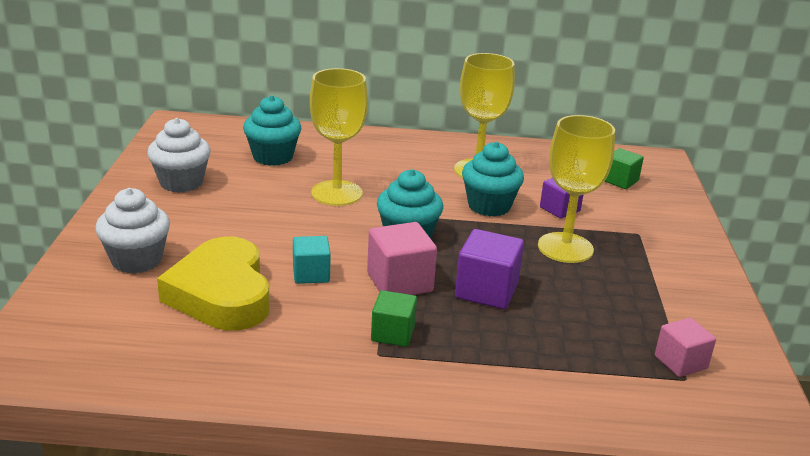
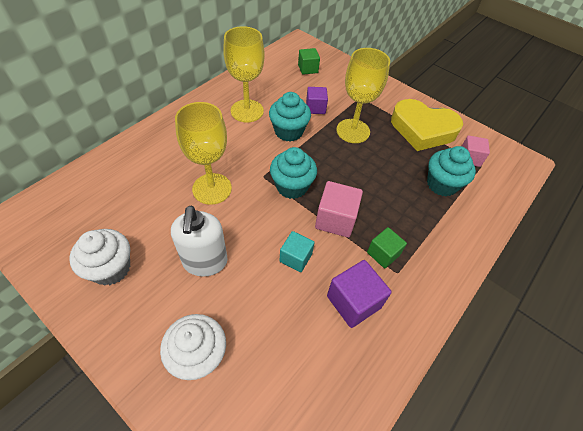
camera: 55 degrees left, 25 degrees up
(221, 294) = (283, 321): yellow heart -> yellow heart (422, 129)
(242, 224) = (205, 262): none -> white soap dispenser
(273, 157) = (130, 194): turquoise cupcake -> turquoise cupcake (442, 184)
(486, 291) = (369, 187): purple cube -> purple cube (353, 302)

